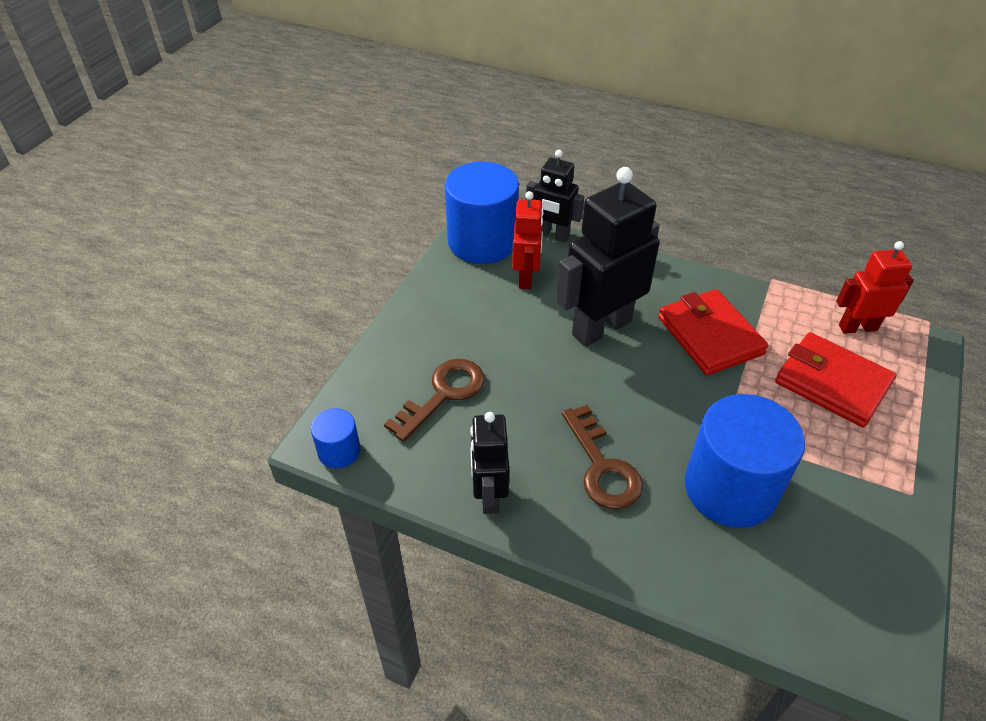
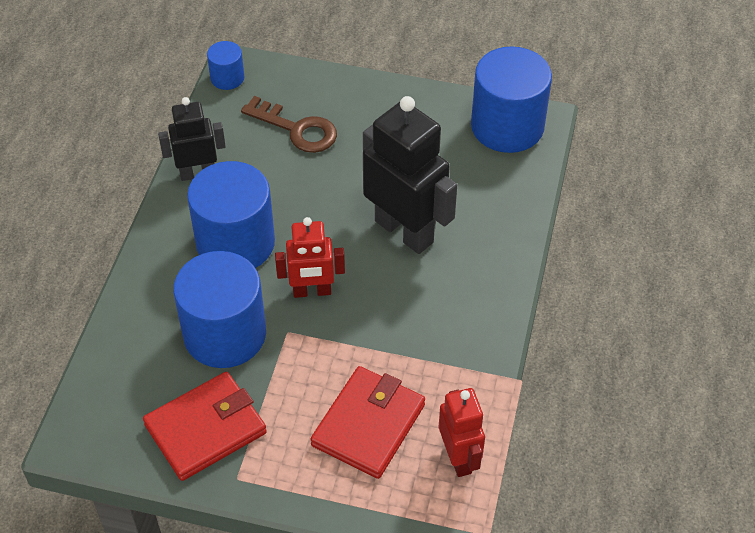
camera: 80 degrees right, 5 degrees up
(526, 277) = (462, 167): red robot -> red robot (312, 291)
(552, 235) = (535, 181): black robot -> none
(602, 466) = (235, 243): brown key -> blue cylinder
(710, 335) = (414, 320): red wallet -> red wallet (205, 429)

